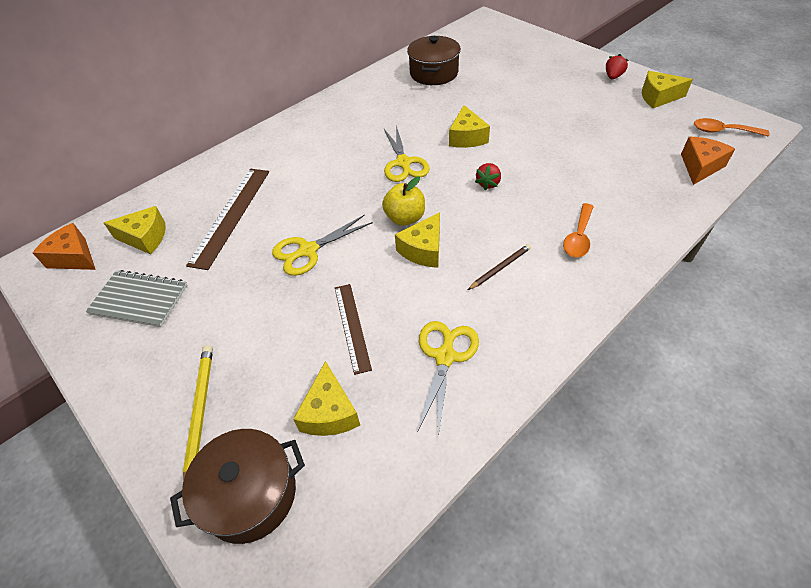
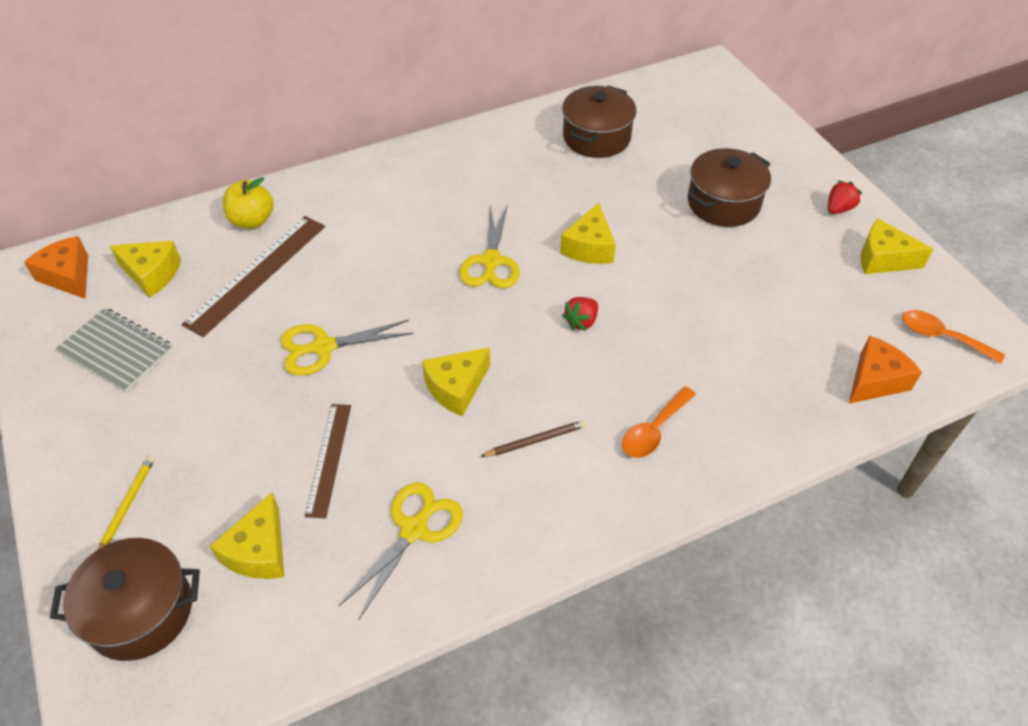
camera: 15 degrees right, 0 degrees up
(200, 413) = (127, 505): yellow pencil -> yellow pencil, size x0.65
(405, 218) = (455, 339): yellow apple -> yellow apple (252, 220)
(539, 91) = (723, 203): none -> brown pot

